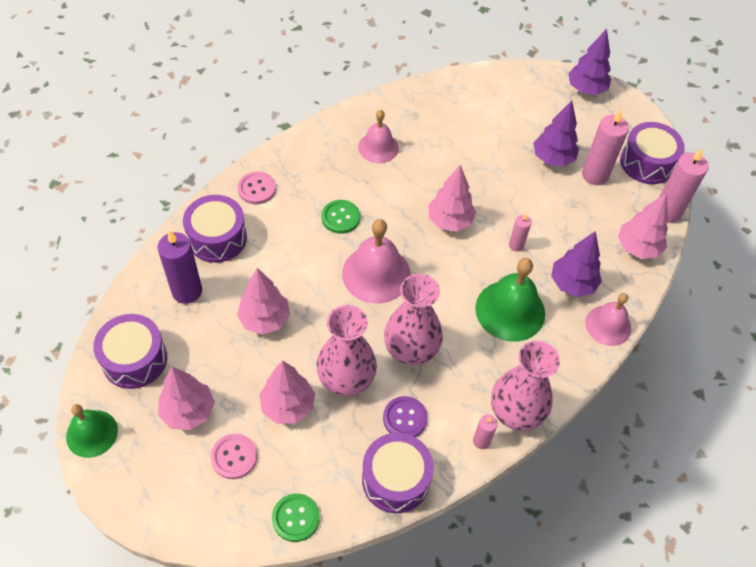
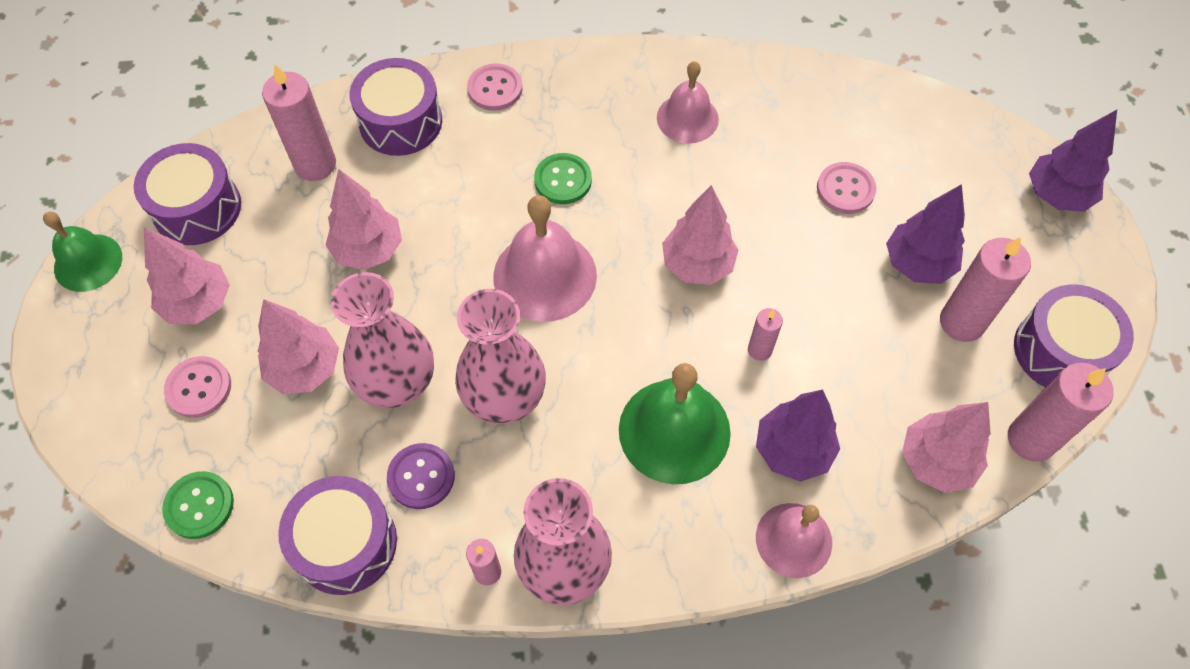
camera: 40 degrees right, 5 degrees up
(187, 291) = (315, 164): purple candle -> pink candle
(488, 140) = (845, 189): none -> pink button

